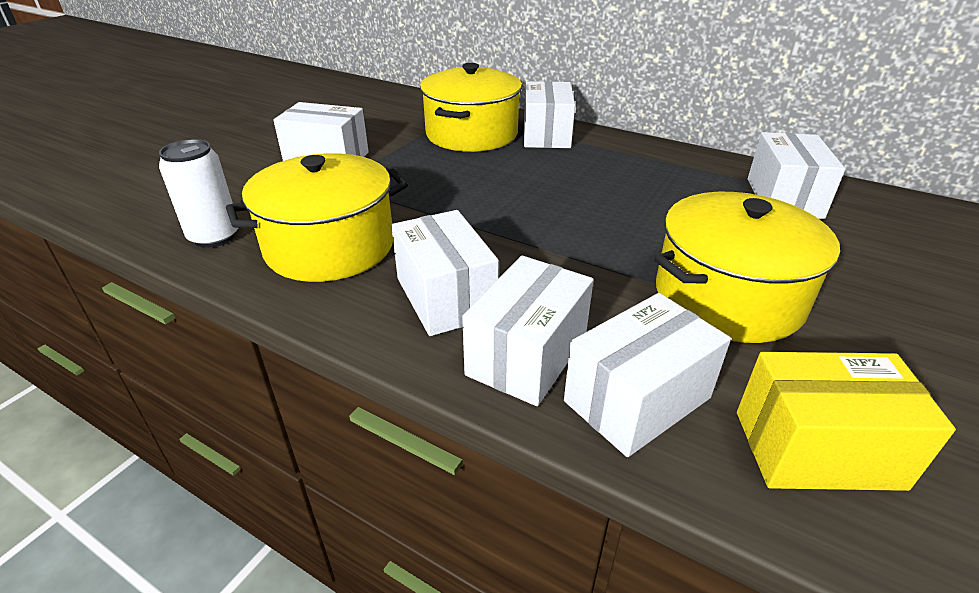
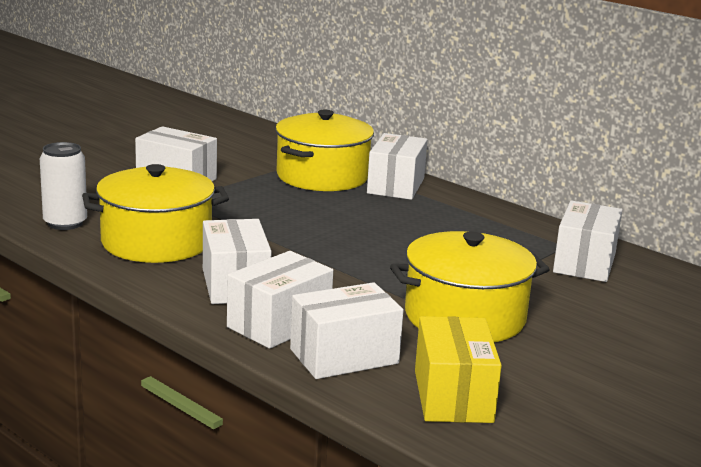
camera: 10 degrees right, 15 degrees down
(817, 449) = (453, 396): yellow box -> yellow box turned 75 degrees clockwise

